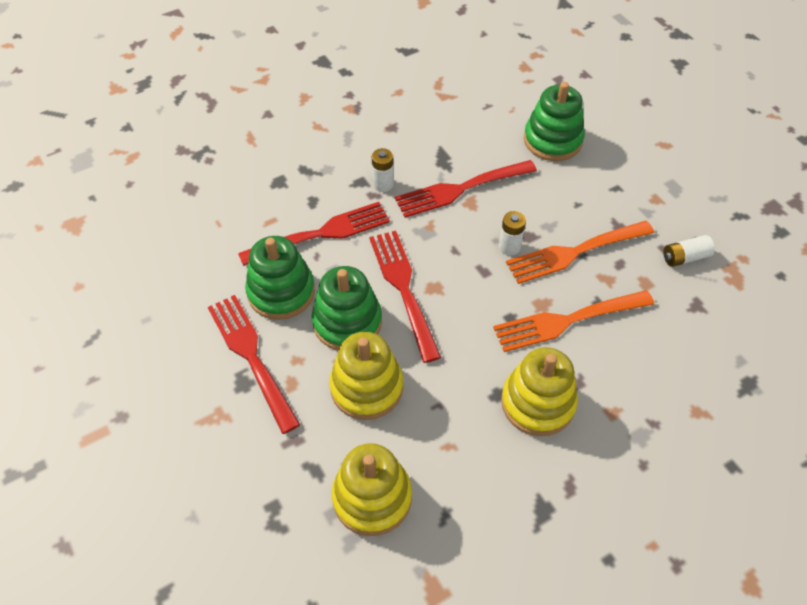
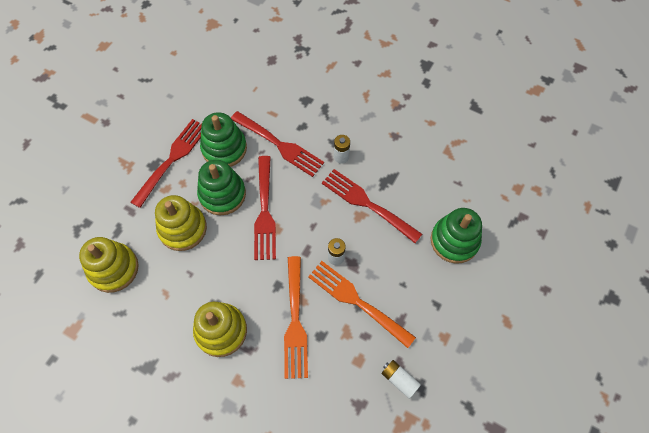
camera: 60 degrees right, 10 degrees up
(403, 288) = (264, 212): red fork -> red fork turned 135 degrees clockwise
(567, 321) = (295, 321): orange fork -> orange fork turned 135 degrees counterclockwise

